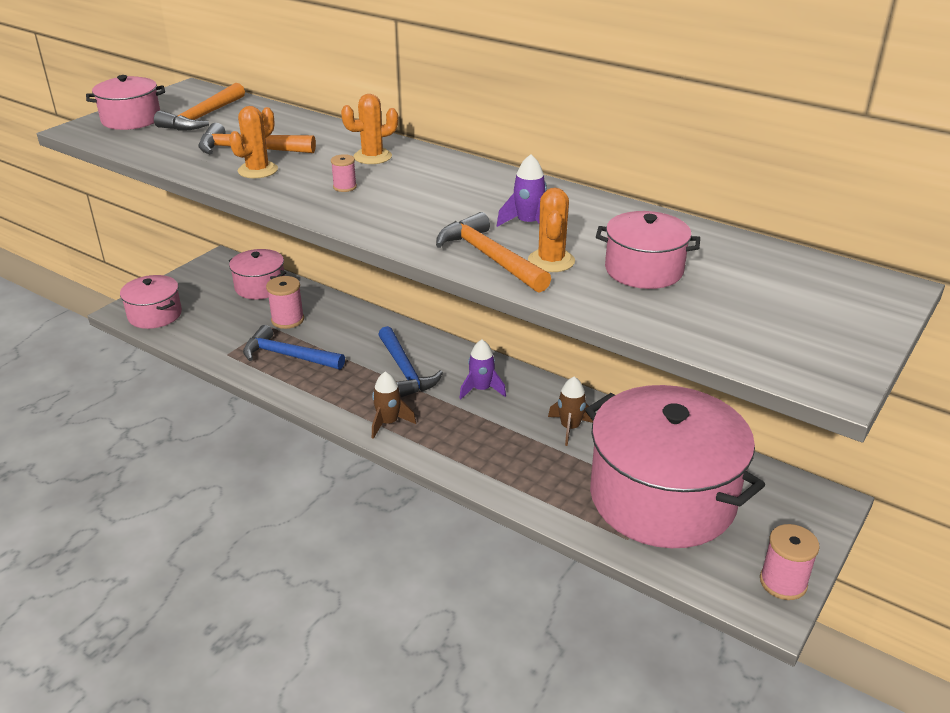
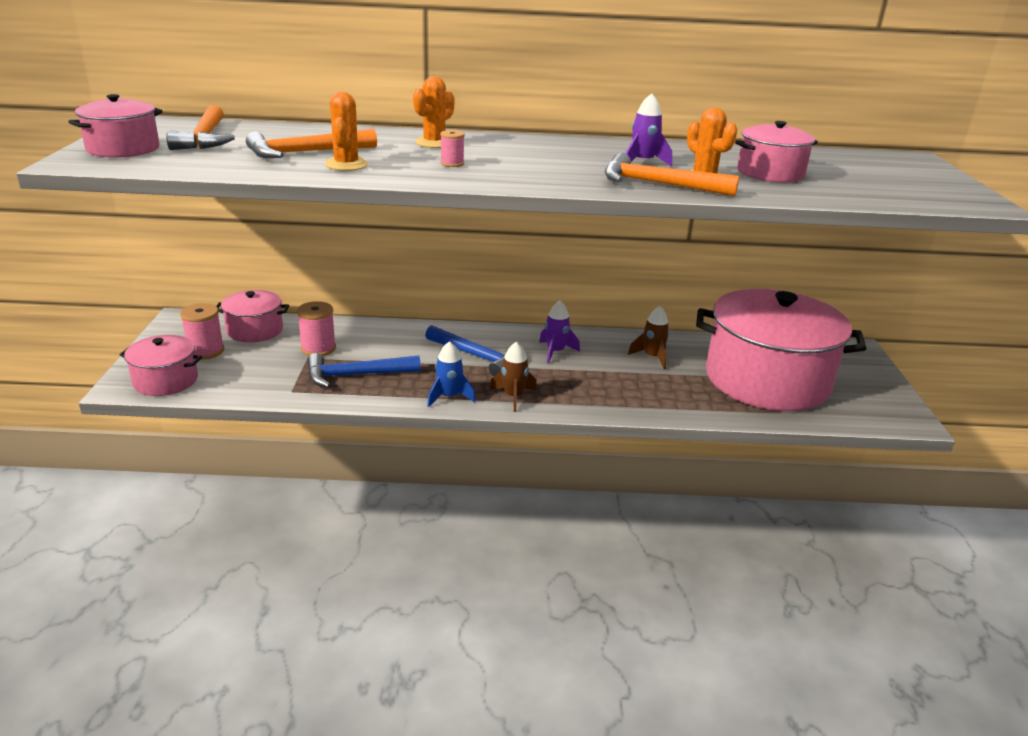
camera: 35 degrees left, 5 degrees down
(336, 403) = (449, 397): none -> blue rocket
(783, 582) = (895, 403): pink spool -> pink spool (206, 351)

